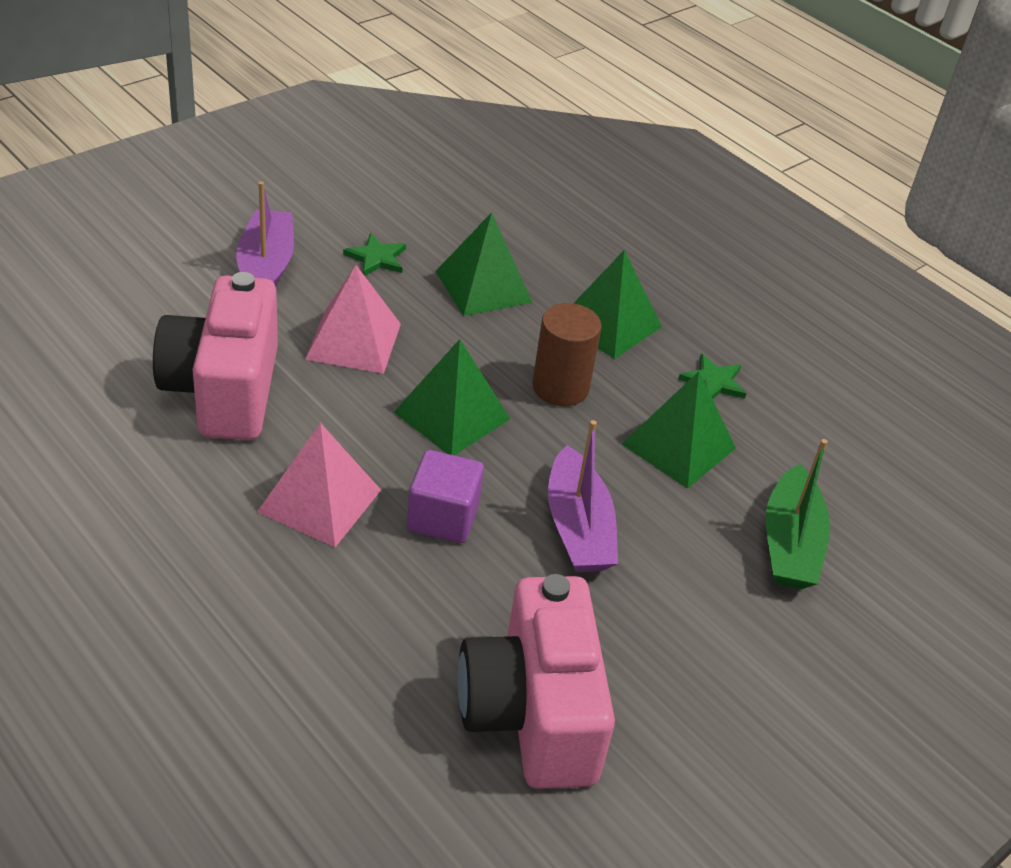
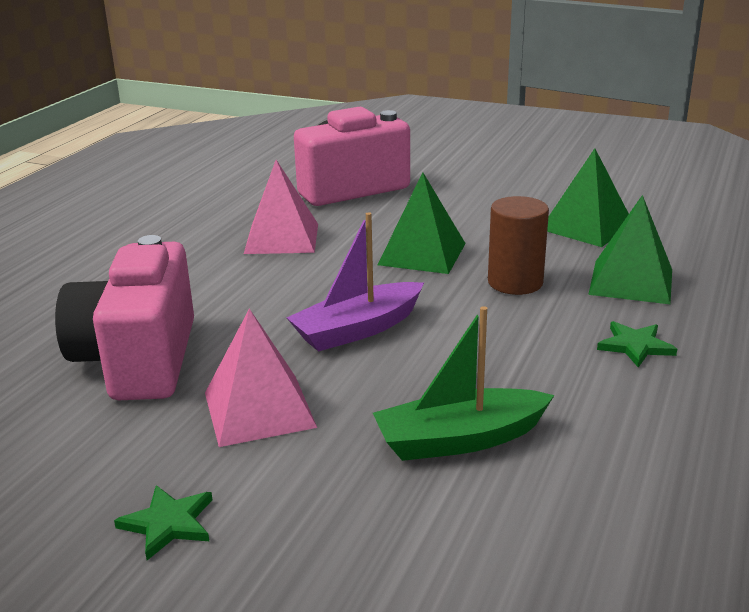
camera: 70 degrees right, 15 degrees down
(266, 266) = (484, 165): purple boat -> none
(353, 341) = (452, 206): pink pyramid -> pink pyramid (259, 409)
(376, 258) = (552, 189): green star -> green star (168, 523)
(443, 517) = (310, 278): purple cube -> none
(532, 713) = (138, 360): pink camera -> pink camera turned 60 degrees counterclockwise
(678, 446) = (518, 349): green pyramid -> none

